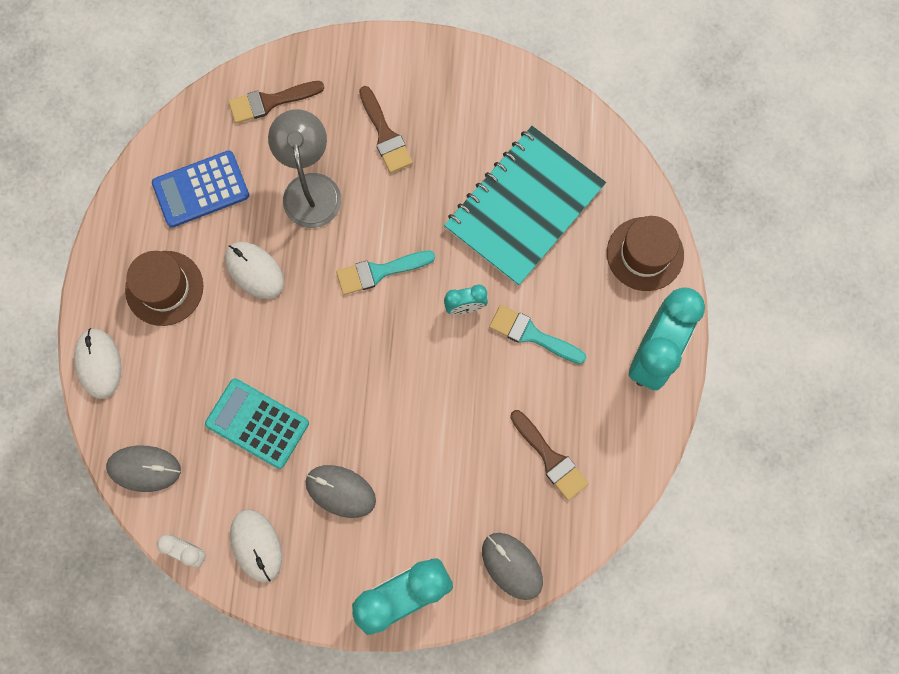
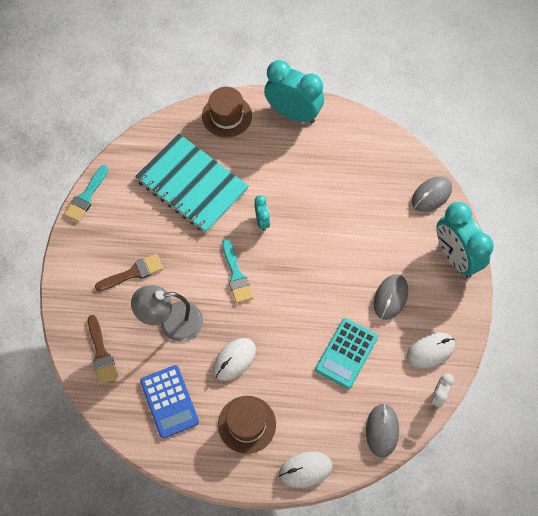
camera: 90 degrees left, 10 degrees down
(531, 334) = (281, 182): turquoise brush -> turquoise brush (86, 197)
(550, 458) = (362, 172): brown brush -> none

